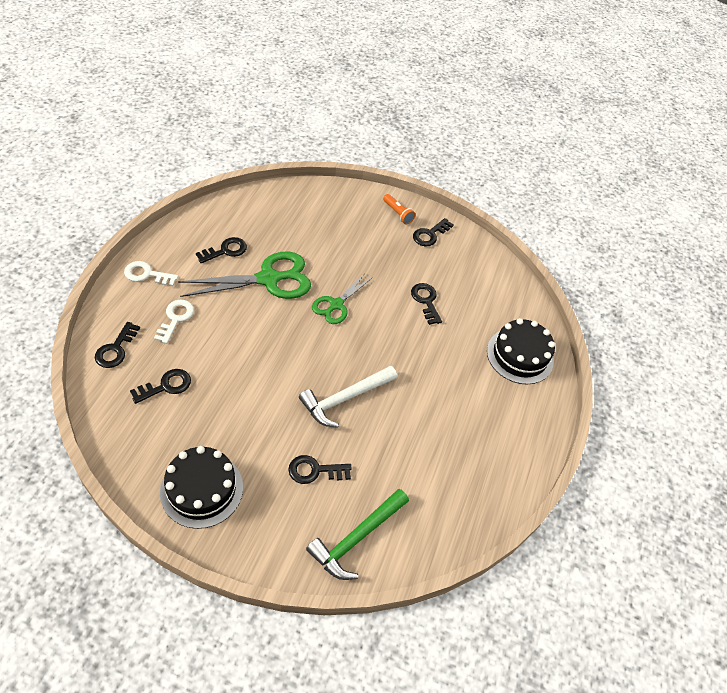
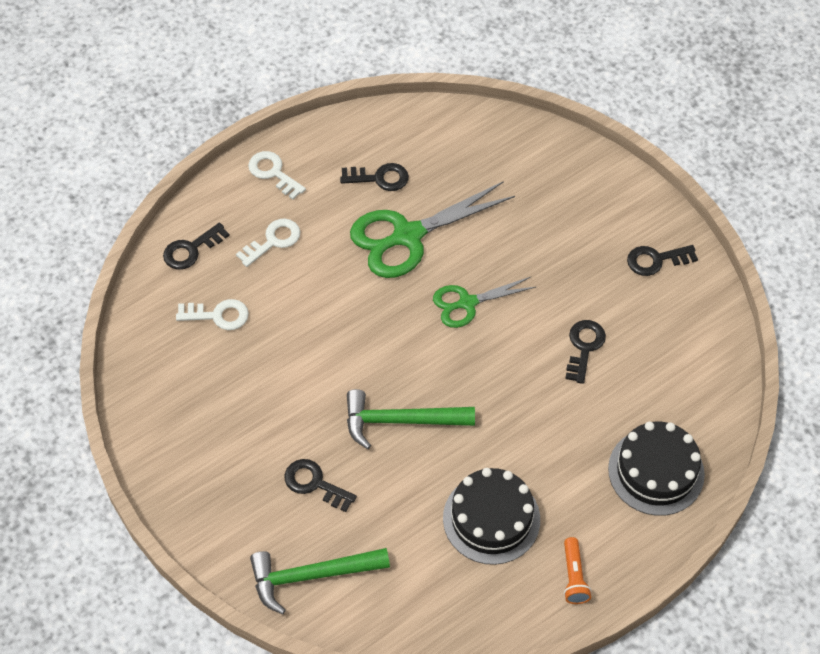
camera: 40 degrees right, 5 degrees up
(166, 386) = (218, 315): black key -> white key
(201, 489) = (189, 444): black cake -> black cake (491, 519)
(269, 279) = (407, 236): green scissors -> green scissors turned 135 degrees clockwise
(345, 398) = (401, 421): white hammer -> green hammer
(398, 213) = (633, 213): orange flashlight -> orange flashlight (573, 576)

